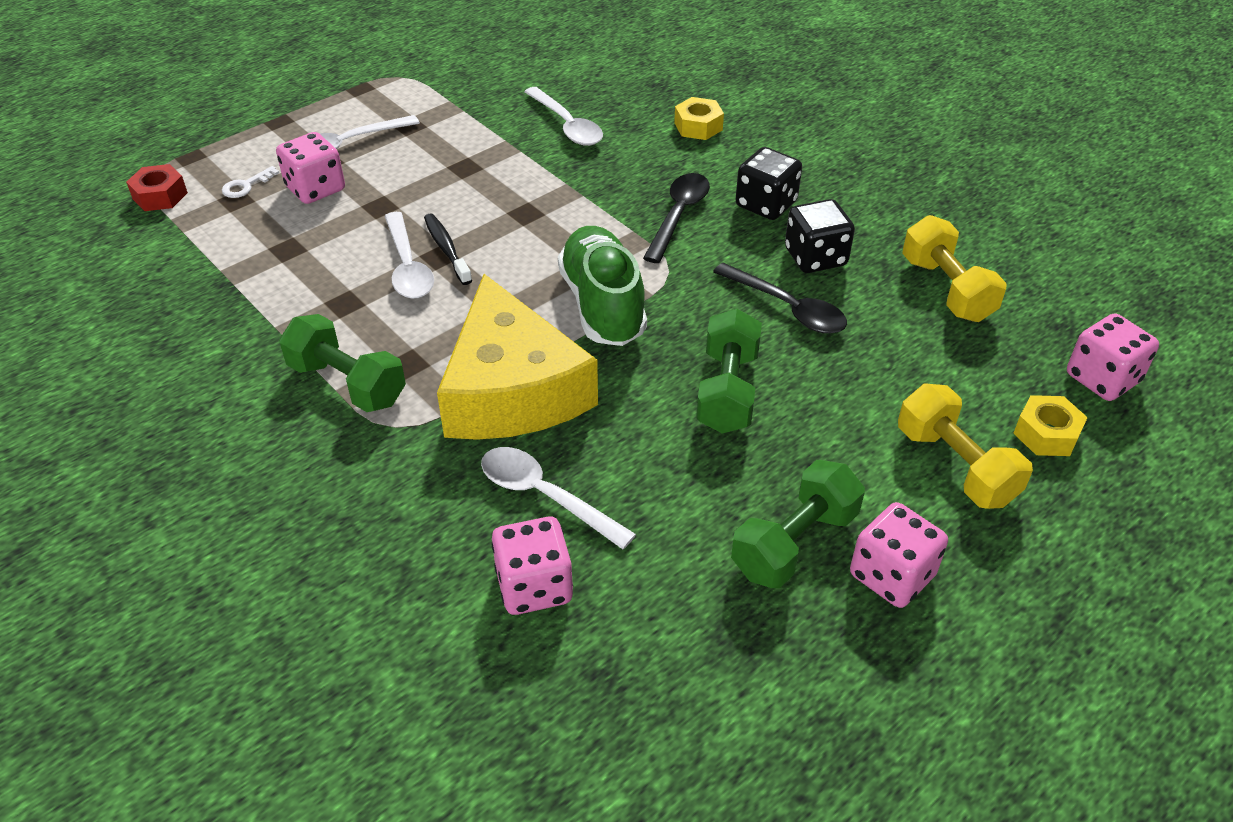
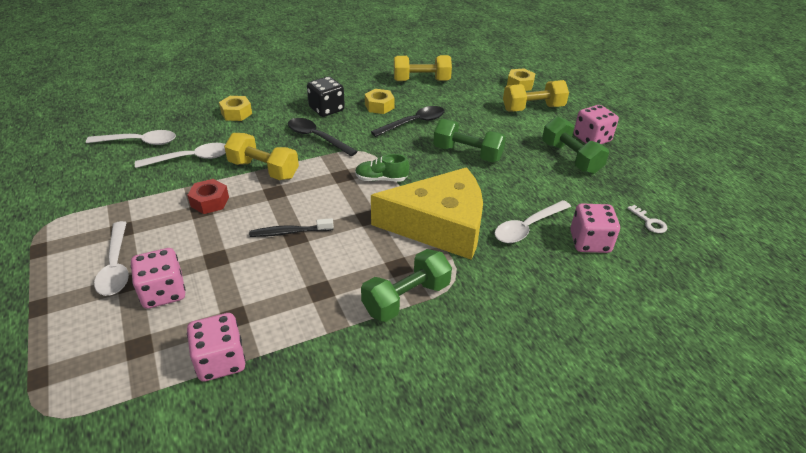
camera: 75 degrees left, 5 degrees down
(160, 196) = (85, 406): red nut -> red nut (210, 202)
(246, 186) = (122, 337): white key -> white key (649, 222)
(408, 267) = (297, 253): white spoon -> white spoon (139, 142)
(572, 190) = (263, 169): none -> yellow dumbbell
(602, 305) = (381, 179): green shoe -> green shoe, size x0.53
(815, 257) = (379, 106): black dice -> yellow nut
(1102, 378) = (492, 65): pink dice -> pink dice (221, 361)

